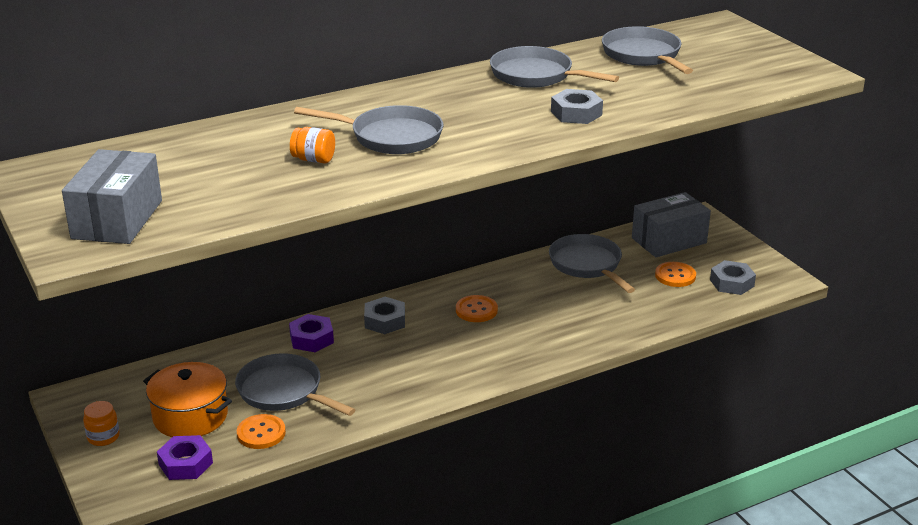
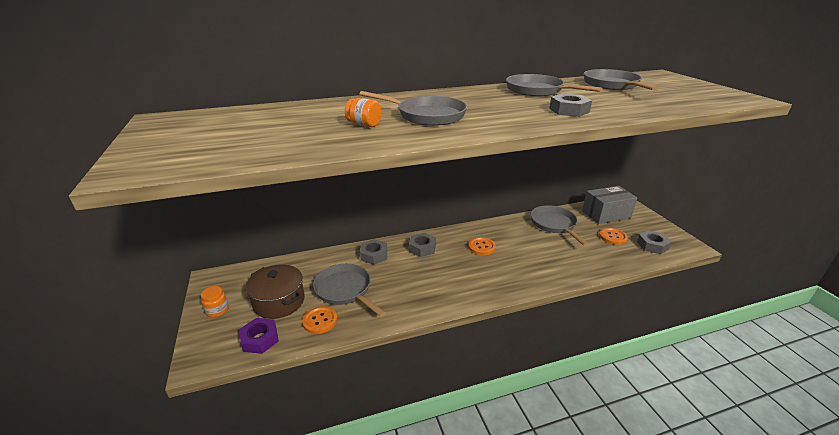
camera: 10 degrees right, 0 degrees up
(117, 219) = (188, 151): grey box -> none
(190, 416) = (279, 301): orange pot -> brown pot
(311, 339) = (374, 255): purple nut -> grey nut

